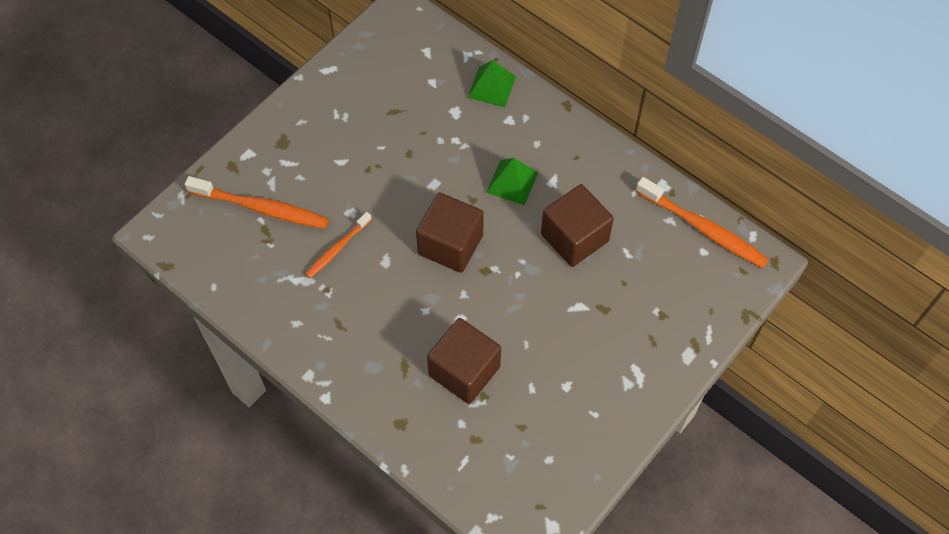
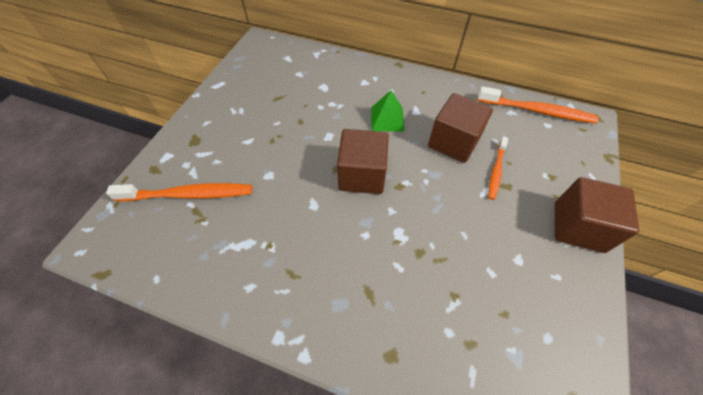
camera: 20 degrees left, 5 degrees down
(337, 249) = (267, 207): orange toothbrush -> orange toothbrush (496, 171)
(464, 371) = (425, 278): brown cube -> brown cube (578, 227)
(491, 87) = (342, 66): green pyramid -> none

